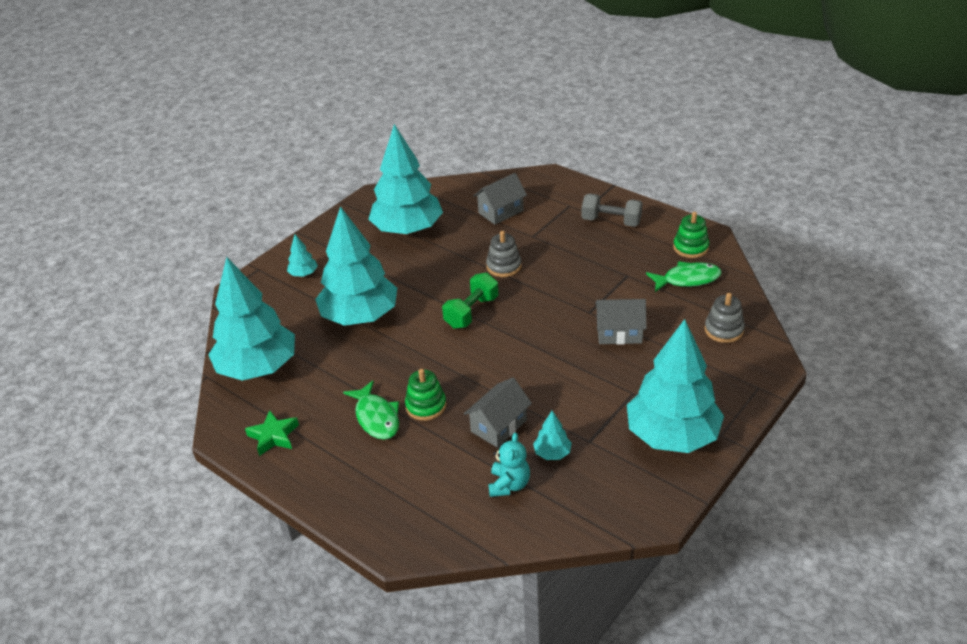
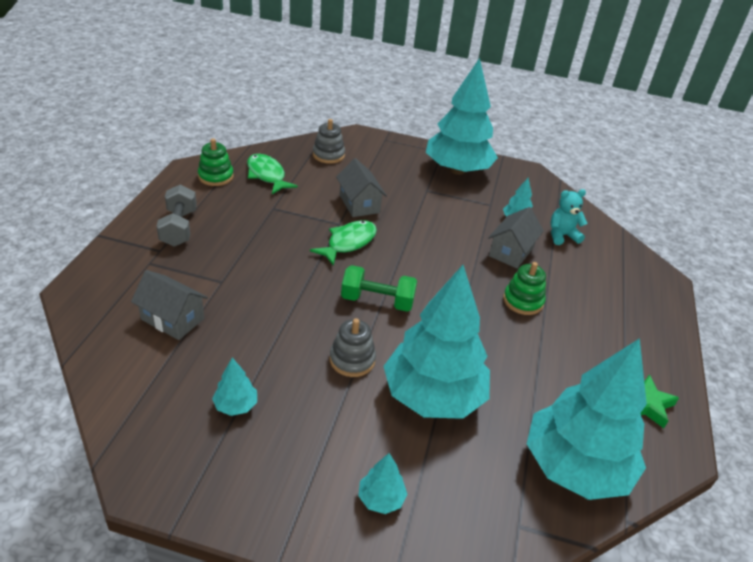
camera: 120 degrees left, 0 degrees up
(376, 417) = (561, 331): green fish -> green fish (348, 243)
(408, 230) = (236, 405): turquoise tree -> turquoise tree, size x0.40
(499, 426) = (511, 252): grey house -> grey house turned 75 degrees counterclockwise
(504, 266) = (288, 293): grey stacking toy -> grey stacking toy (352, 360)

